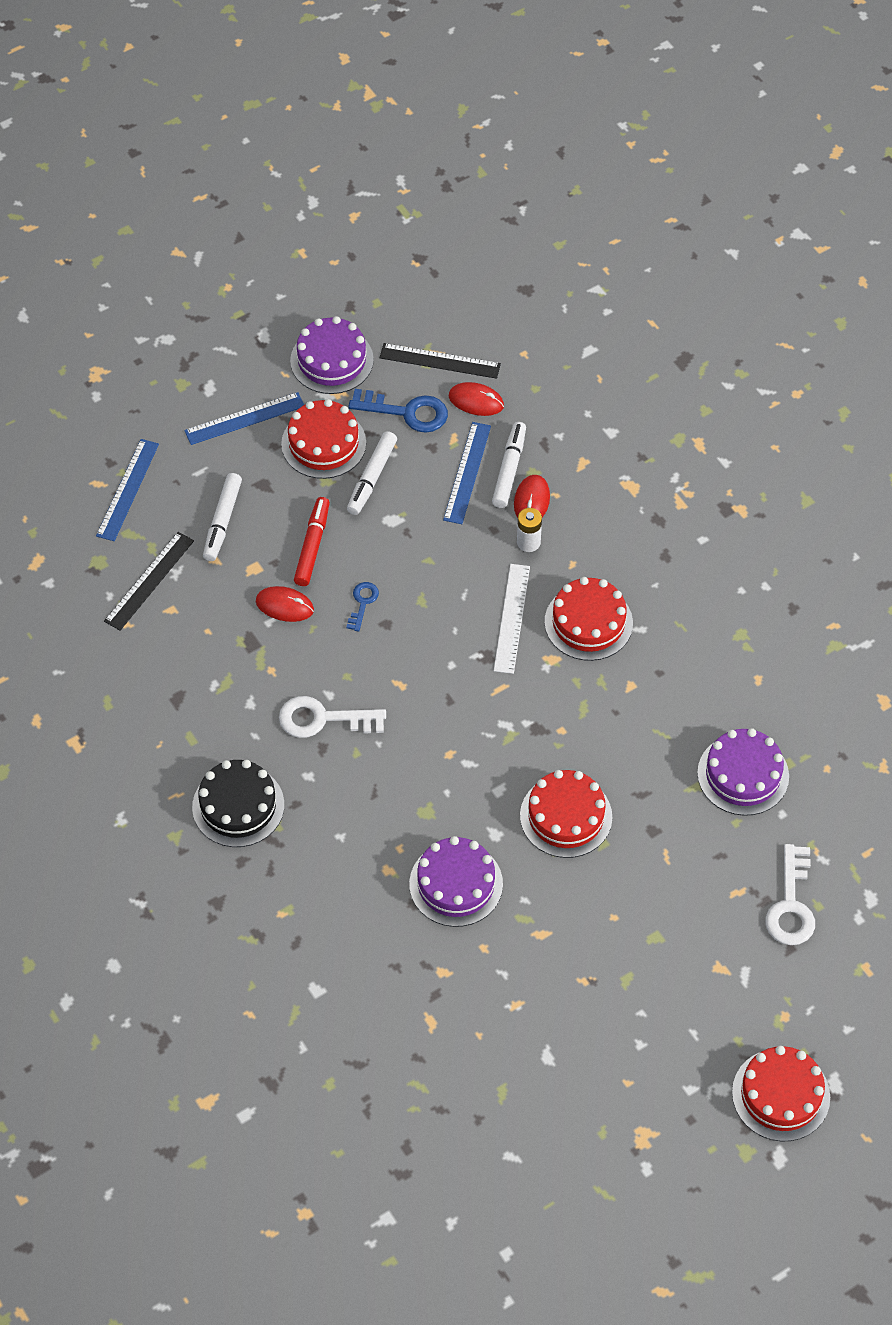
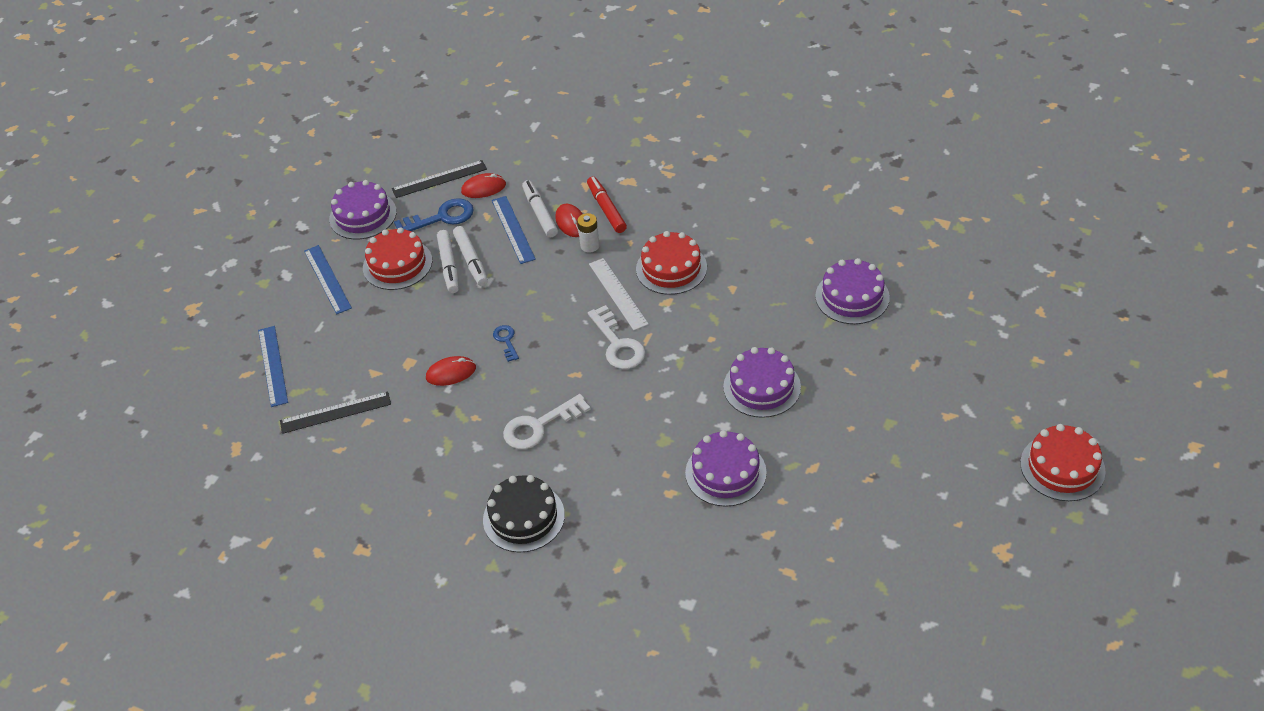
camera: 30 degrees left, 10 degrees down
(149, 581) = (335, 412): black ruler -> black ruler turned 75 degrees clockwise
(222, 521) = (361, 347): white marker -> white marker (471, 260)
(244, 418) = (327, 279): blue ruler -> blue ruler turned 60 degrees counterclockwise
(312, 546) = (440, 327): red marker -> red marker (606, 209)
(566, 816) = (762, 387): red cake -> purple cake
(791, 904) = (955, 351): white key -> white key (618, 344)

